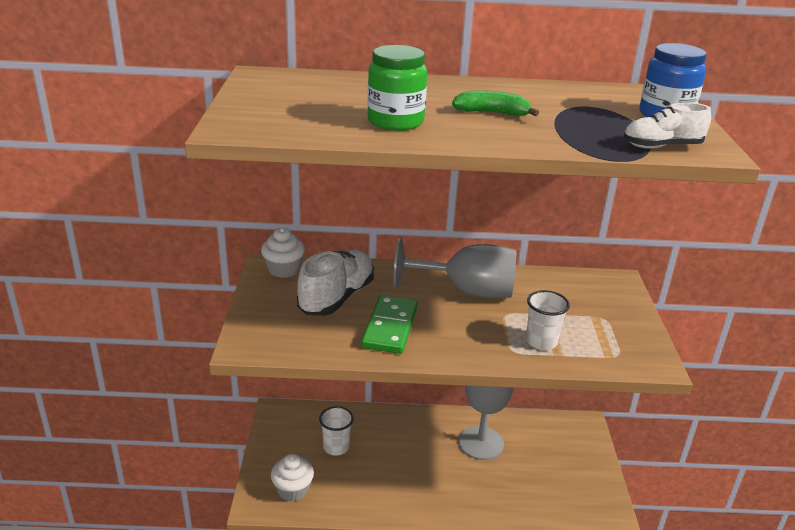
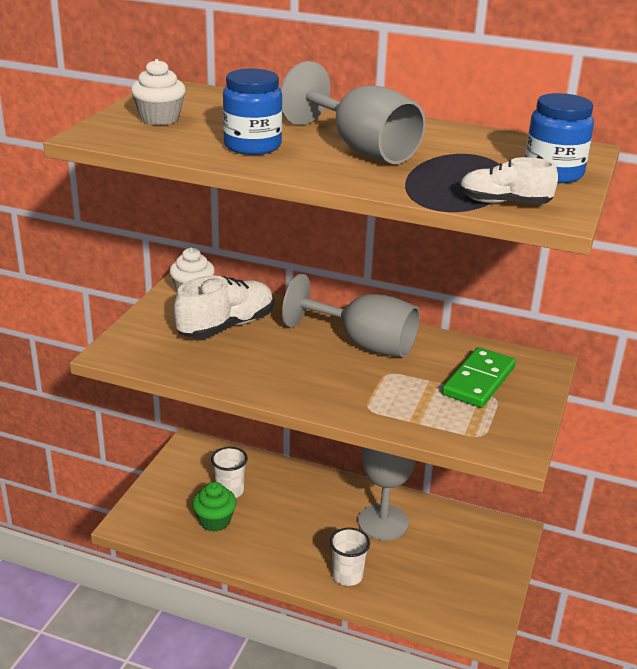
camera: 20 degrees right, 0 degrees up
(293, 490) = (166, 519): white cupcake -> white cupcake (159, 119)
(337, 480) = (214, 521): none -> green cupcake
(390, 327) = (259, 363): green domino -> green domino (479, 381)
(395, 122) = (252, 146): green jar -> blue jar
(492, 113) = (361, 149): green banana -> grey goblet
(541, 341) = (406, 406): white cup -> white cup (347, 576)

